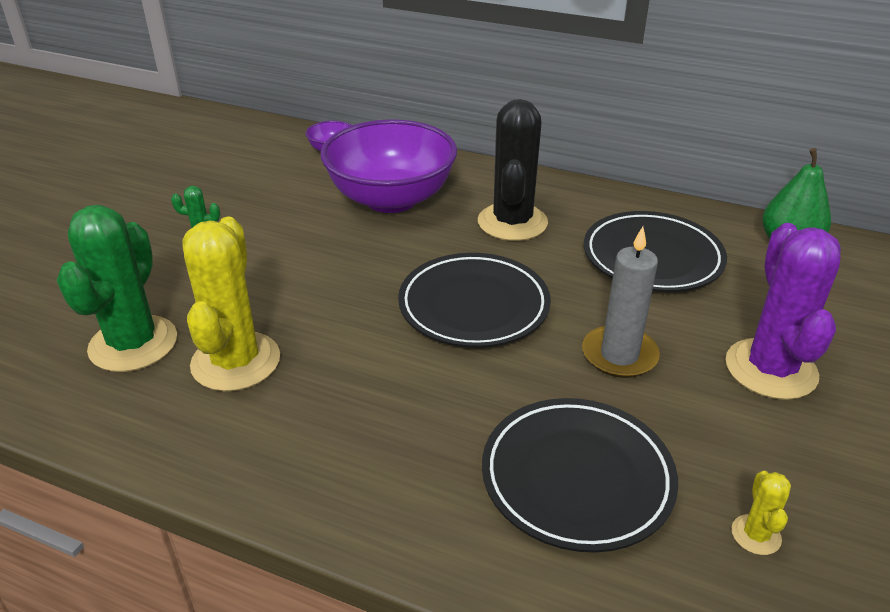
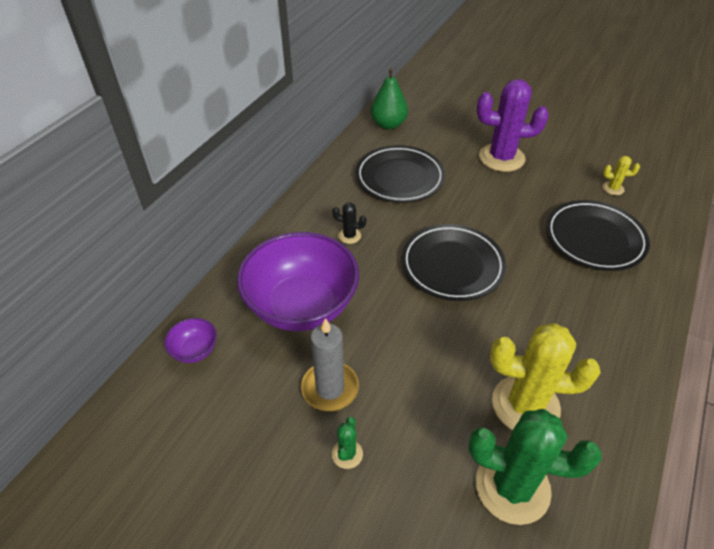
camera: 85 degrees left, 10 degrees up
(512, 222) = (349, 236): black cactus -> black cactus, size x0.44
(619, 355) = (496, 208): grey candle -> grey candle (330, 388)

